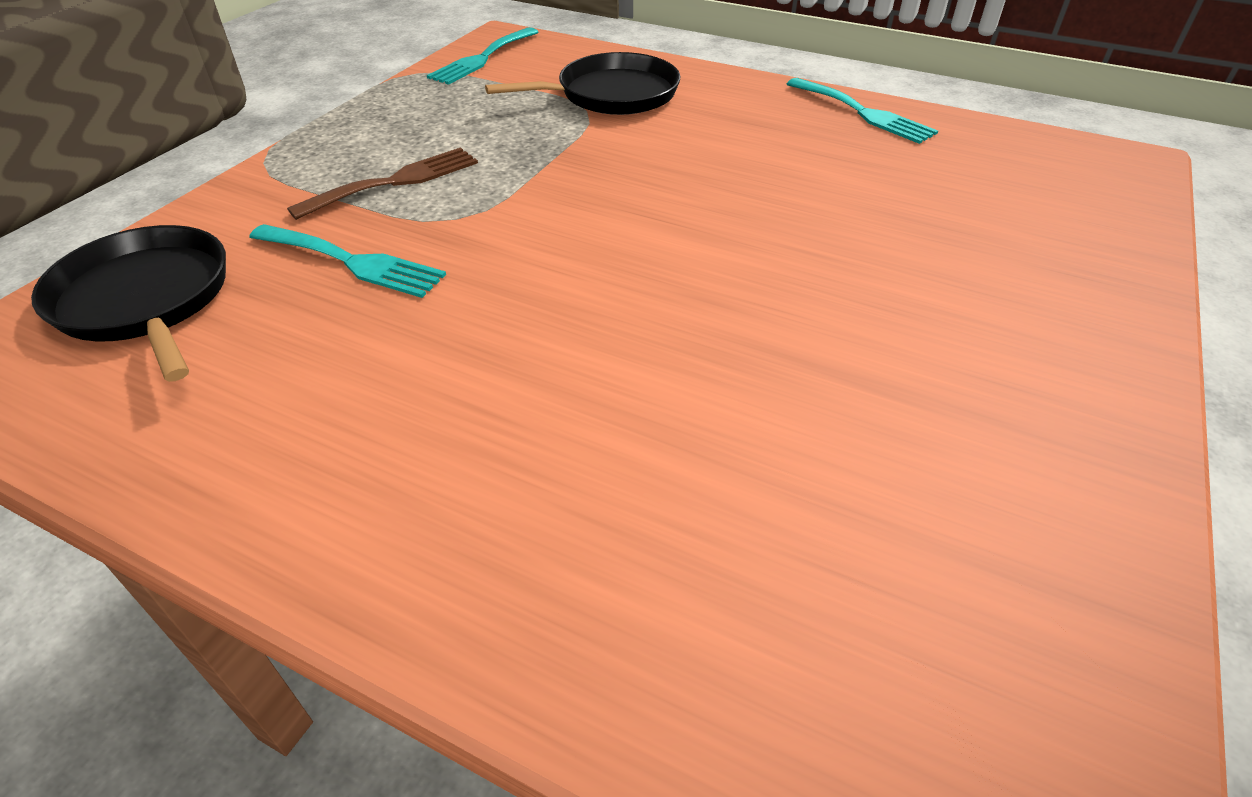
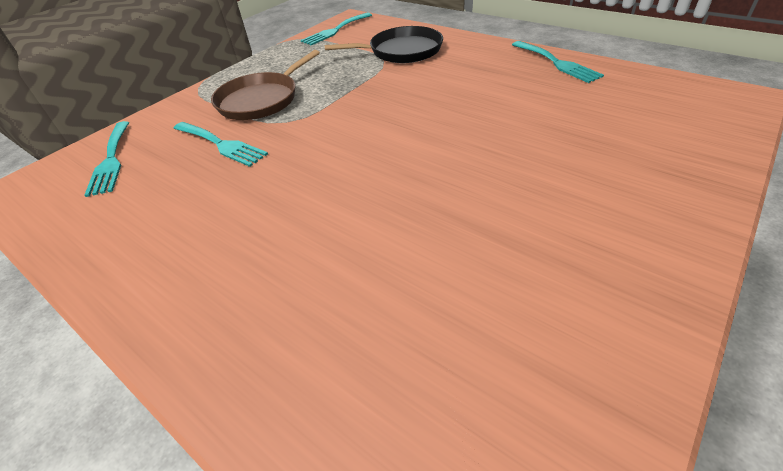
camera: 15 degrees right, 0 degrees up
(146, 300) = (111, 160): black pan -> turquoise fork
(396, 182) = (261, 100): brown fork -> brown pan

